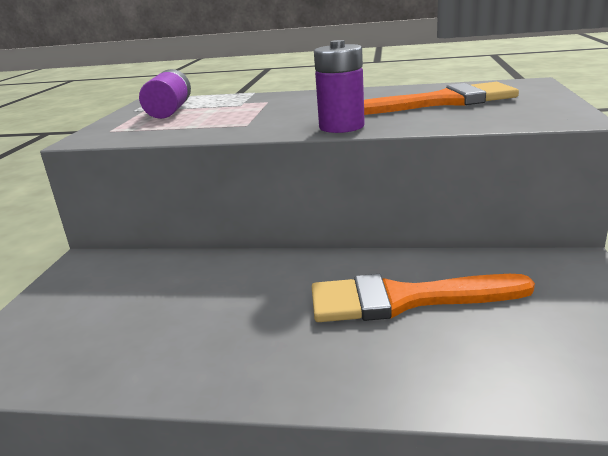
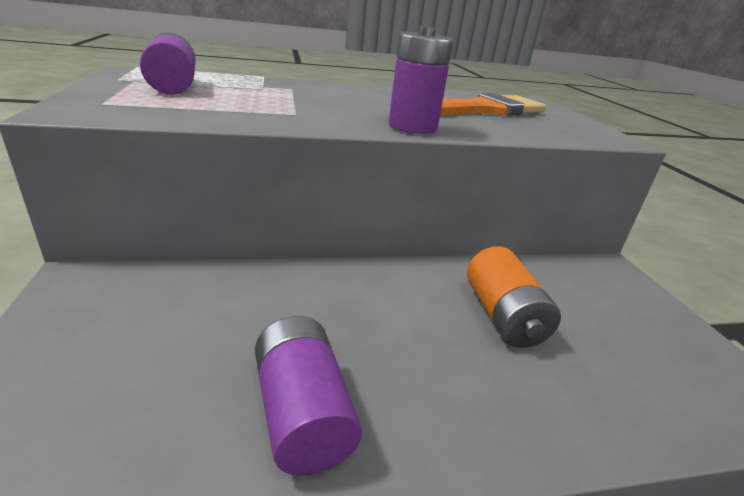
camera: 25 degrees left, 5 degrees up
(187, 352) = (302, 413): none -> purple battery
(404, 299) = (502, 316): orange brush -> orange battery

